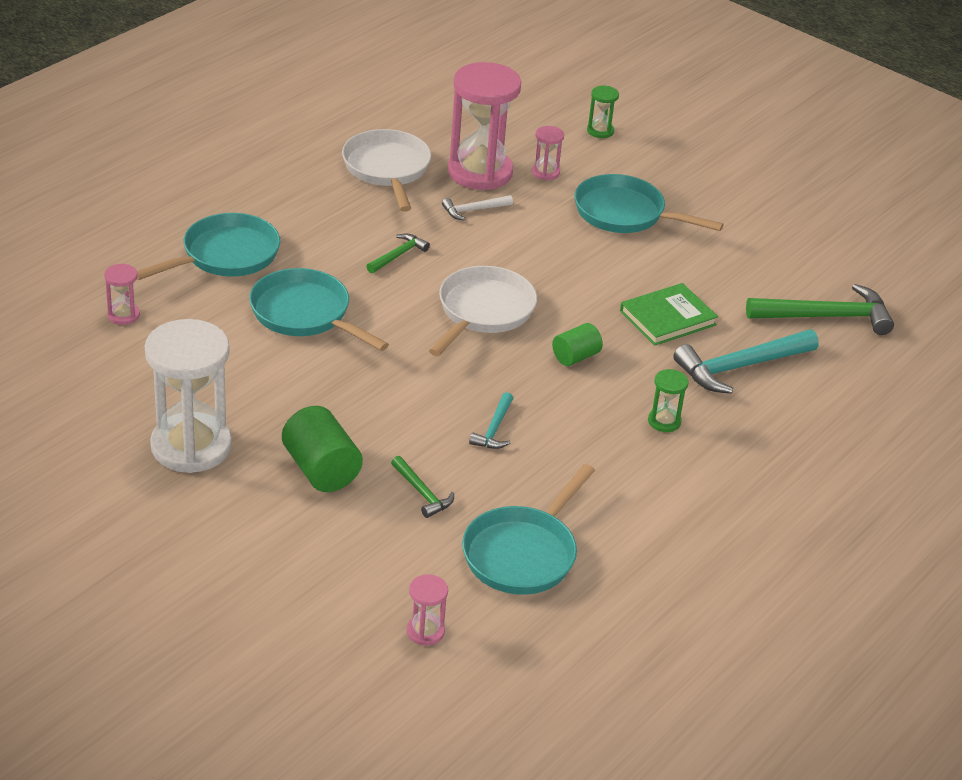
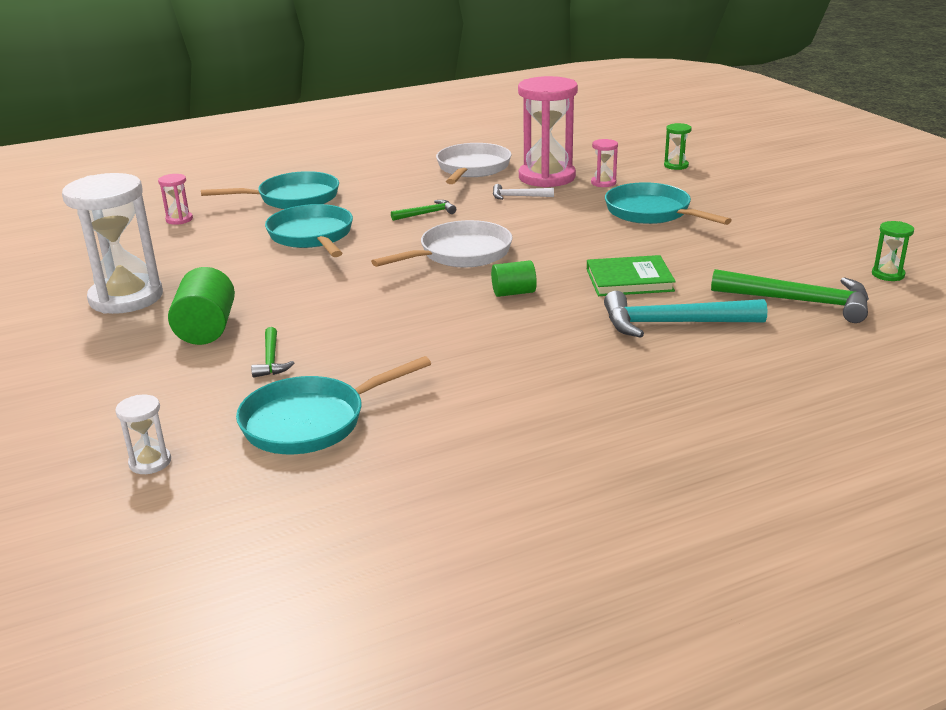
camera: 30 degrees right, 10 degrees down
(425, 631) = (150, 462): pink hourglass -> white hourglass
(494, 429) = (386, 328): turquoise hammer -> none
(664, 421) = (555, 350): green hourglass -> green hourglass (888, 274)

